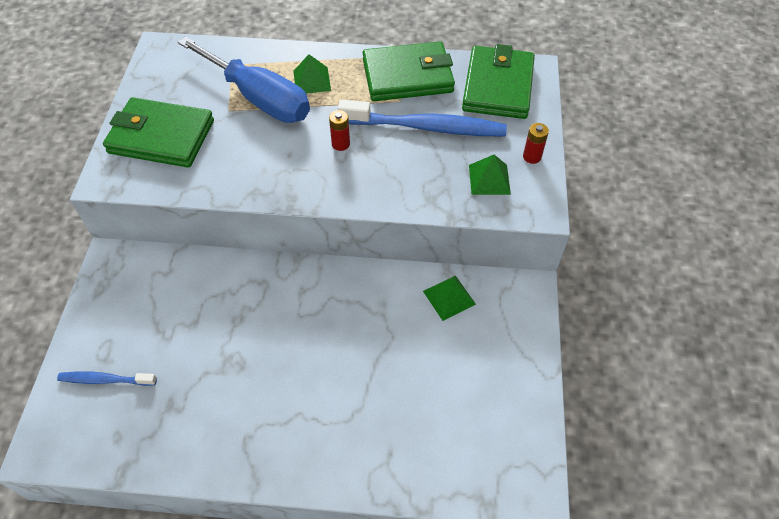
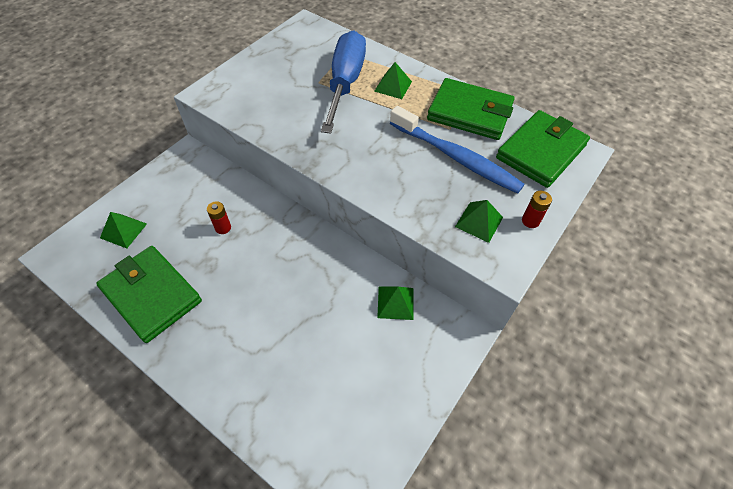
camera: 30 degrees right, 0 degrees up
(105, 380) = (123, 230): blue toothbrush -> green pyramid
(161, 137) = (260, 81): green wallet -> green wallet (152, 295)
(259, 98) = (345, 83): blue screwdriver -> blue screwdriver turned 150 degrees counterclockwise
(340, 144) = (379, 140): red battery -> red battery (223, 228)

